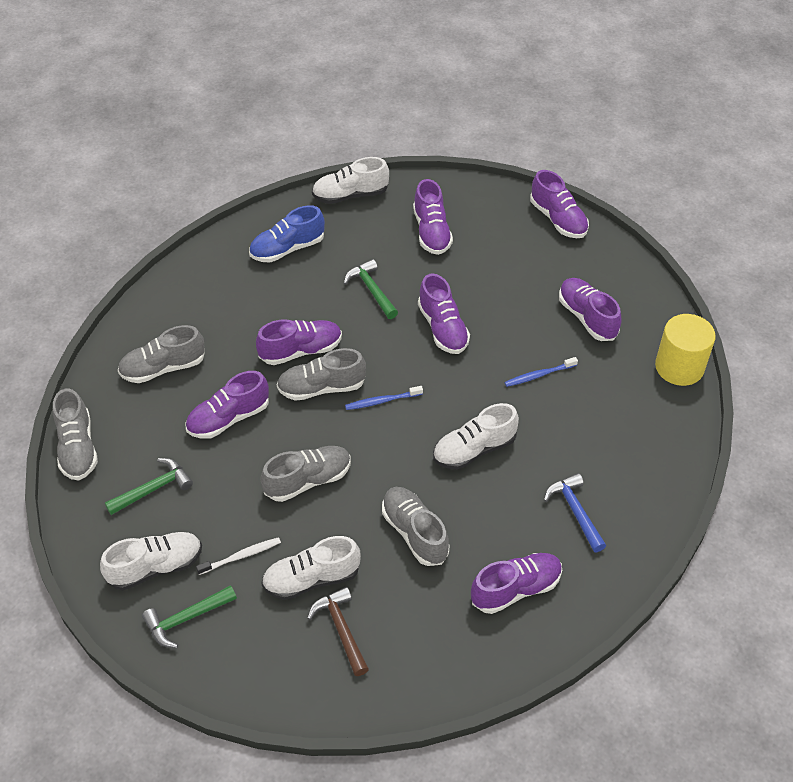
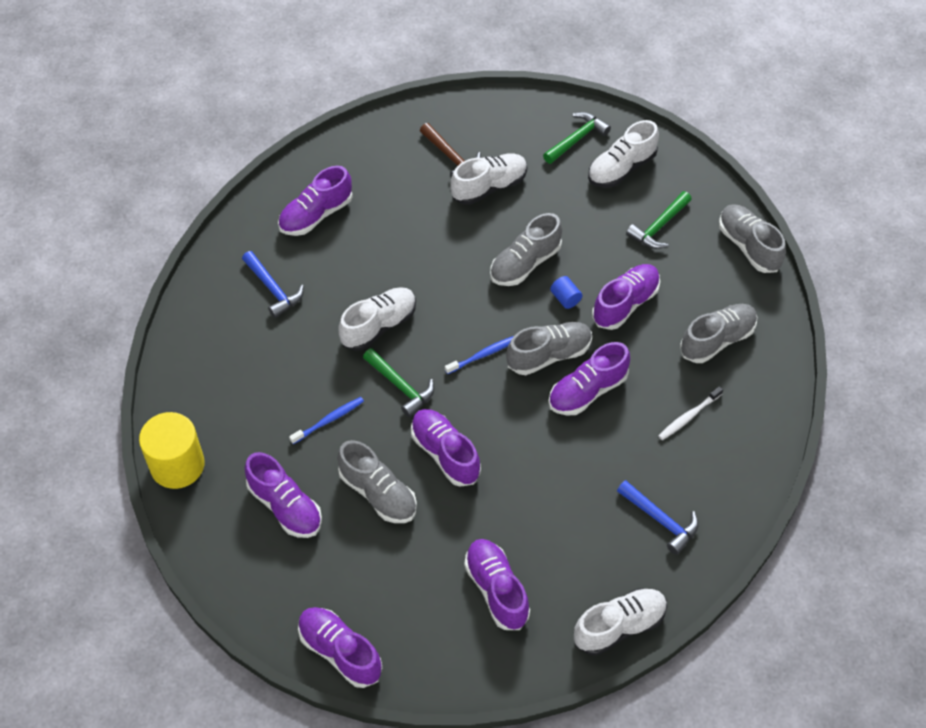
camera: 165 degrees right, 5 degrees up
(241, 556) = (555, 191): white toothbrush -> white toothbrush (688, 417)
(283, 436) = (565, 298): none -> blue cylinder
(287, 249) = (660, 520): blue shoe -> blue hammer
(371, 290) = (540, 485): green hammer -> green hammer (401, 386)
(414, 532) = (414, 240): grey shoe -> grey shoe (378, 493)

